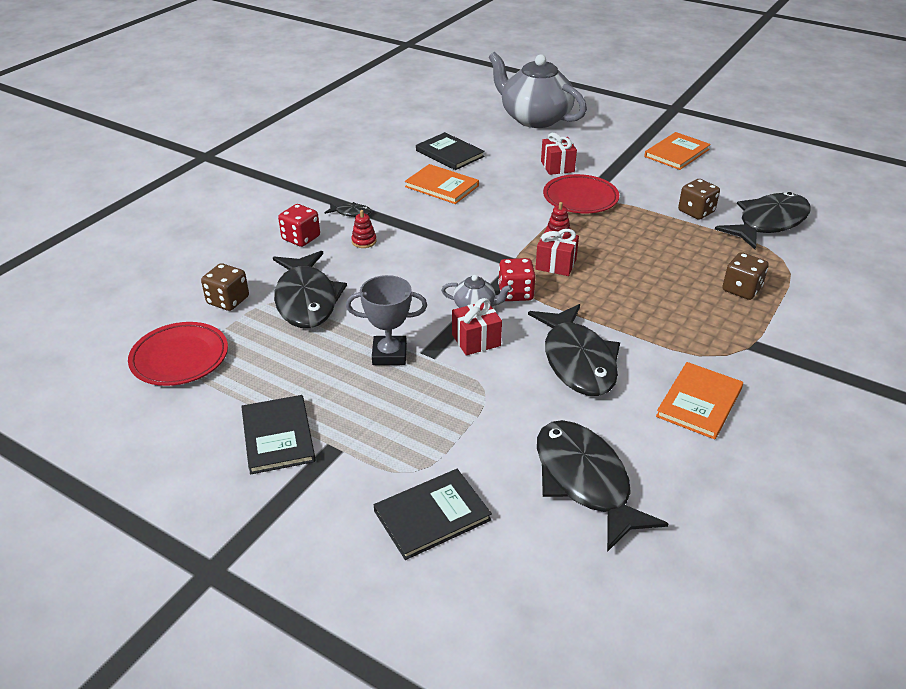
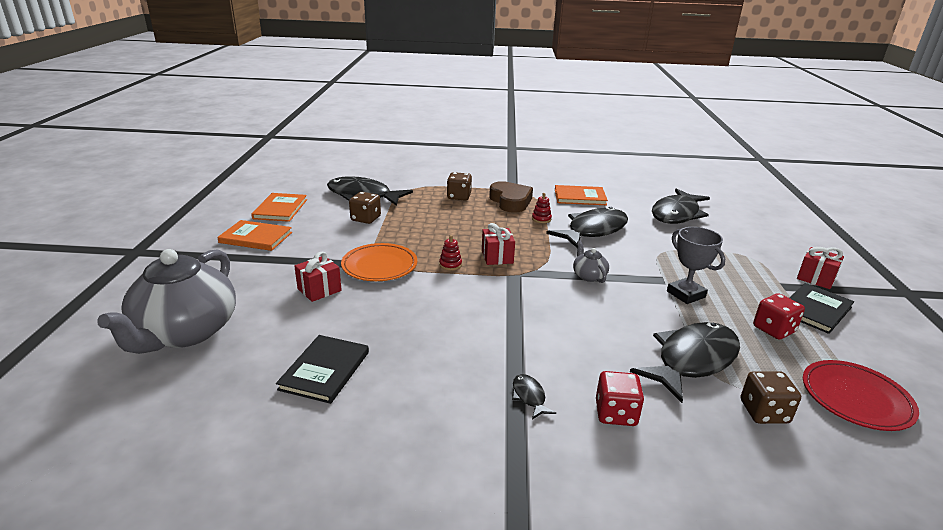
camera: 120 degrees left, 10 degrees down
(364, 241) = (571, 363): red stacking toy -> red stacking toy (541, 219)
(432, 515) = (763, 244): black book -> none
(442, 186) = (414, 350): orange book -> orange book (280, 209)
(476, 340) = (623, 266): red gift -> red gift (816, 278)
(515, 293) = (553, 264): red dice -> red dice (773, 329)
(580, 198) = (379, 266): red plate -> orange plate
(708, 327) = (510, 201): none -> brown heart

